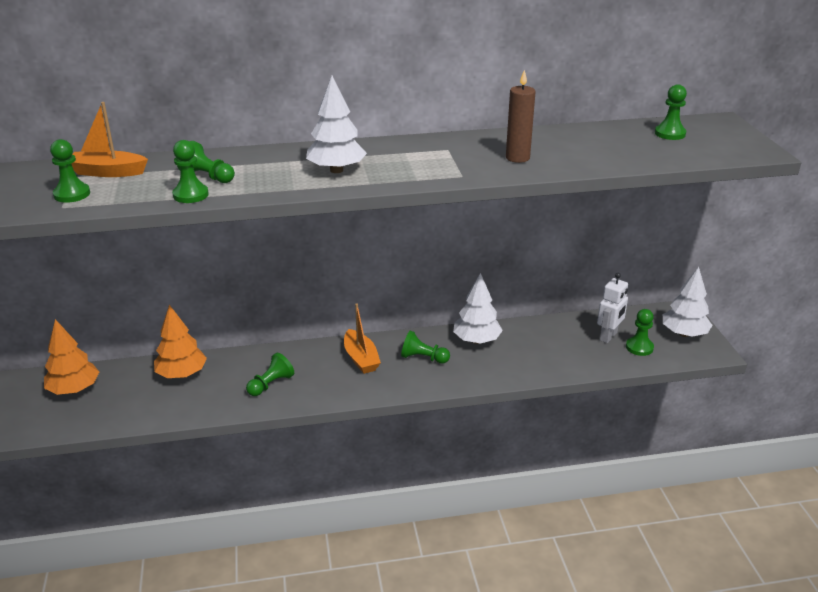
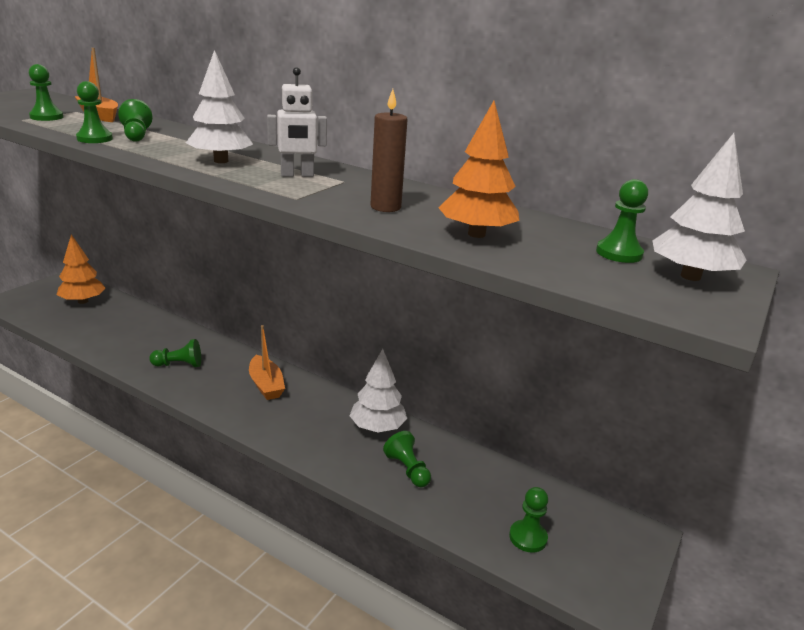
camera: 40 degrees right, 5 degrees down
(182, 374) = (147, 326): orange tree -> orange tree (476, 234)
(361, 358) = (266, 385): orange boat -> orange boat turned 45 degrees counterclockwise
(423, 358) = (310, 414): green pawn -> green pawn (407, 469)
(608, 336) = (511, 505): white robot -> white robot (297, 175)
(684, 333) = (608, 559): white tree -> white tree (690, 276)

